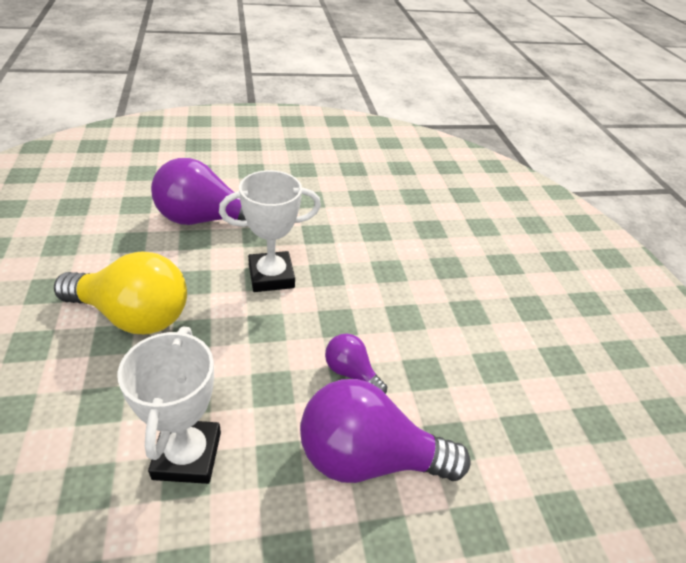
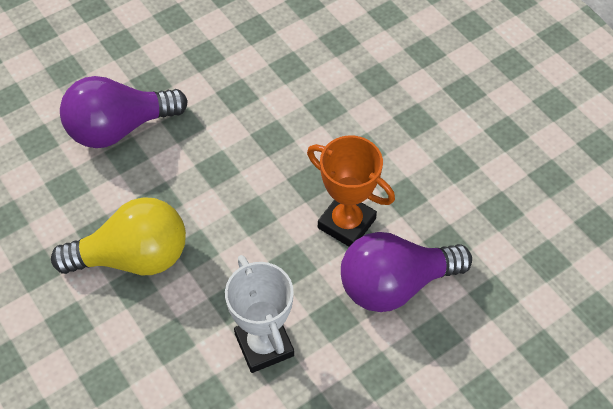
camera: 20 degrees left, 15 degrees up
(271, 276) = (225, 163): white trophy -> none
(351, 373) = (346, 223): purple light bulb -> orange trophy

